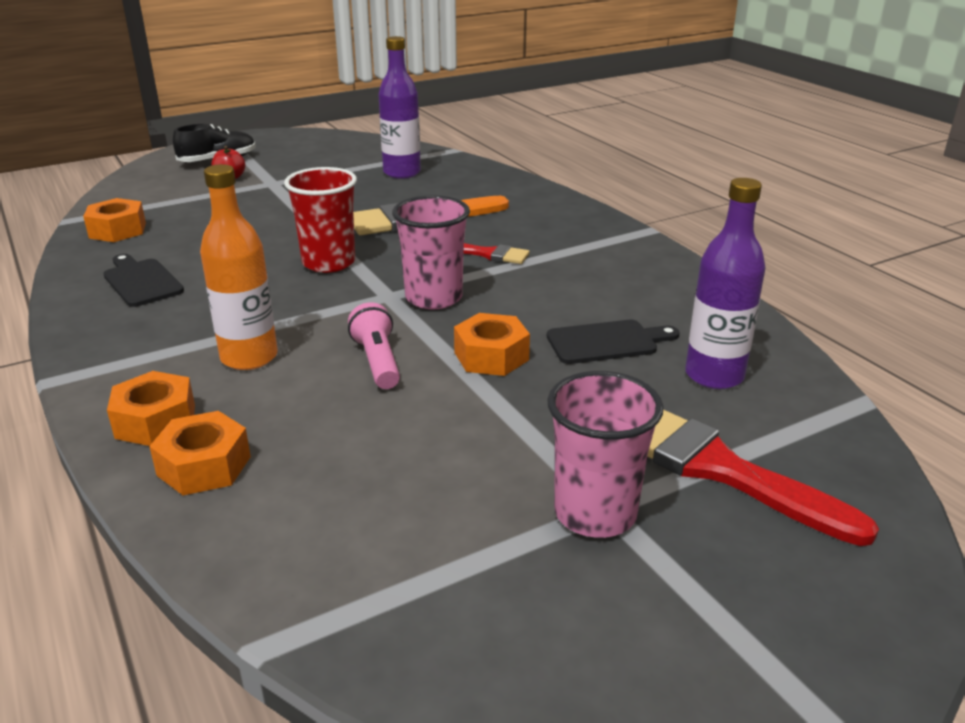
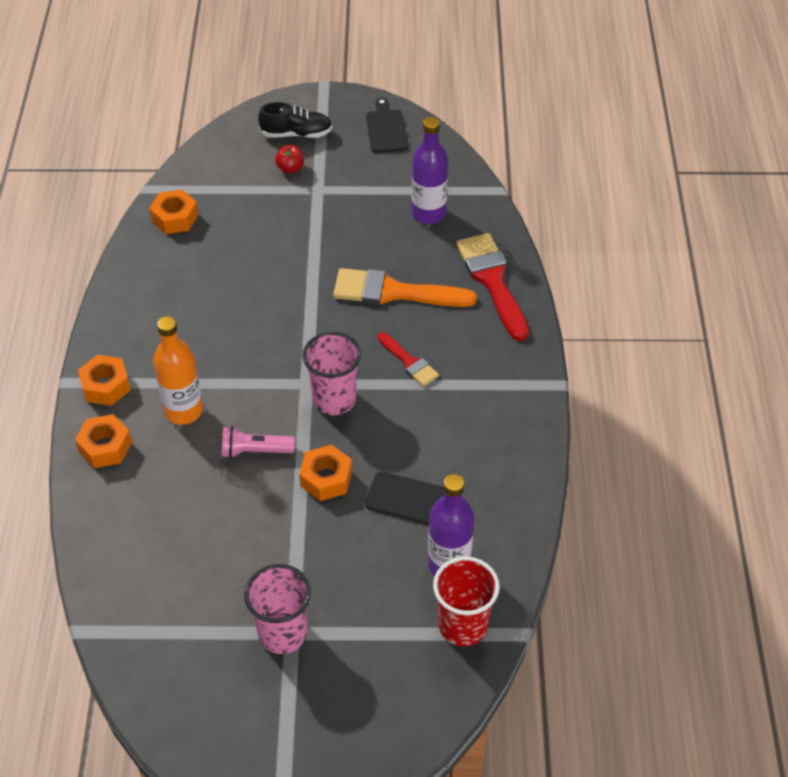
camera: 30 degrees right, 20 degrees up
(141, 281) = (161, 294): black cutting board -> black cutting board (386, 129)
(204, 466) = (112, 497): orange nut -> orange nut (106, 386)
(329, 263) = (292, 324): red cup -> red cup (463, 625)
(377, 361) = (255, 451): pink flashlight -> pink flashlight turned 105 degrees counterclockwise
(719, 469) = (376, 638): red brush -> red brush (492, 281)

